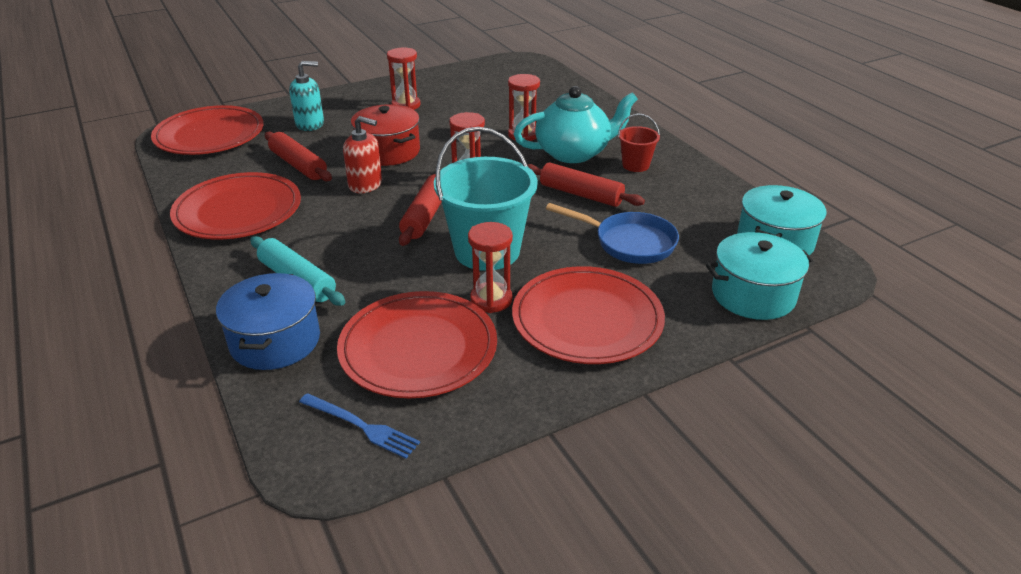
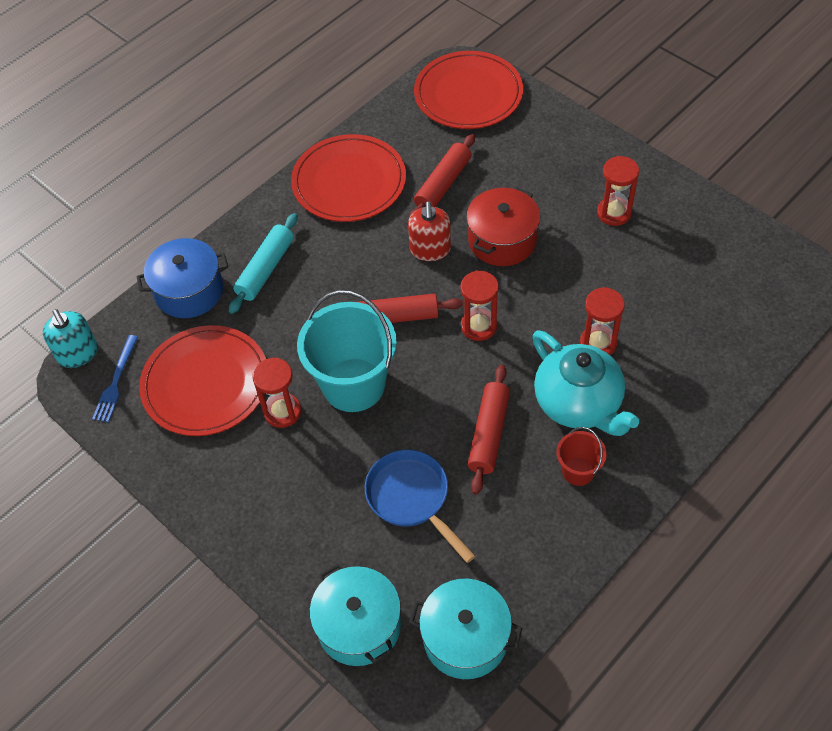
camera: 75 degrees right, 20 degrees up
(310, 124) = (528, 154): turquoise soap dispenser -> turquoise soap dispenser (78, 354)
(587, 319) = (277, 491): red plate -> none
(629, 243) = (411, 498): blue pan -> blue pan turned 135 degrees clockwise

